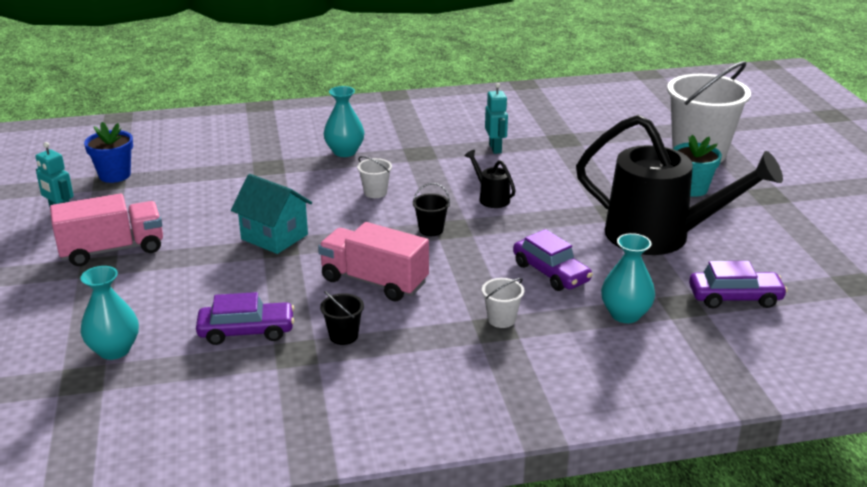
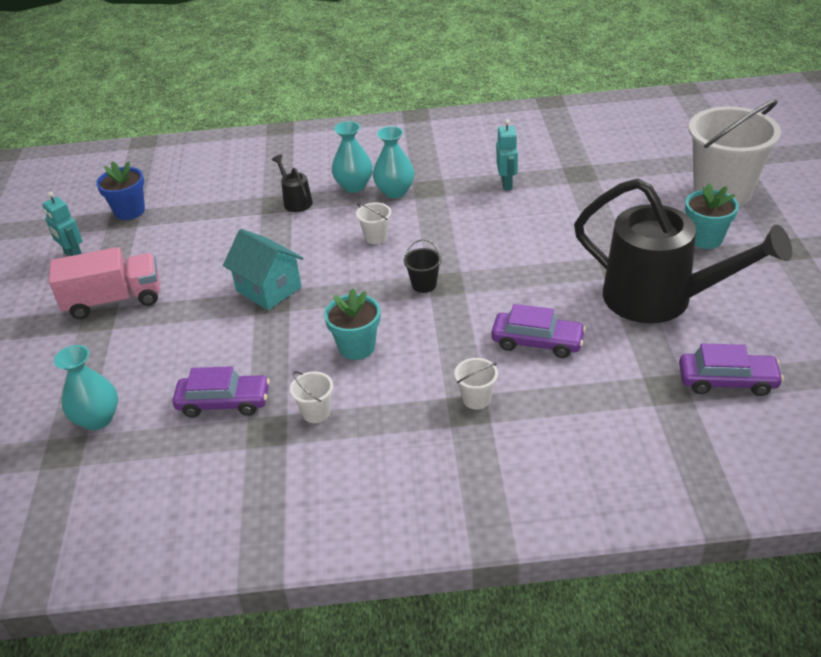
camera: 10 degrees right, 10 degrees up
(343, 336) = (316, 412): black bucket -> white bucket
(374, 281) = (357, 347): pink truck -> turquoise flower pot
(491, 198) = (491, 246): black watering can -> black watering can (296, 201)
(551, 272) = (537, 342): purple car -> purple car turned 45 degrees counterclockwise
(625, 314) = (605, 398): turquoise vase -> turquoise vase (395, 191)

